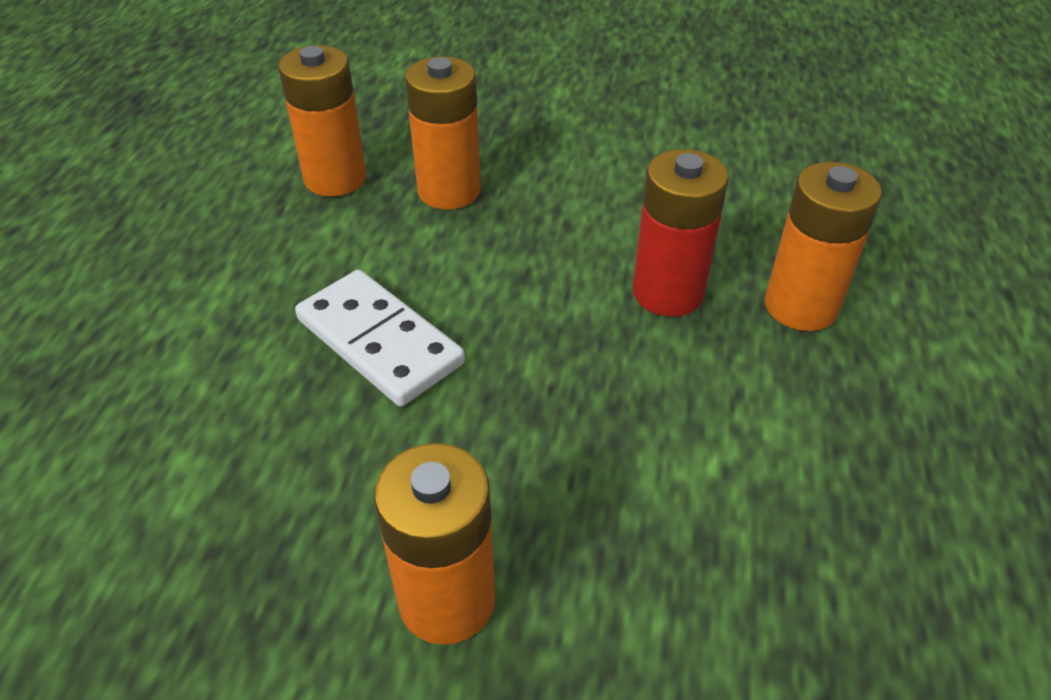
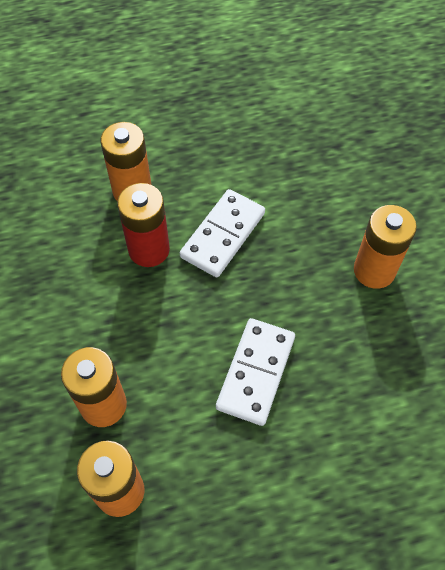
camera: 115 degrees left, 15 degrees up
(653, 391) = (223, 235): none -> white domino

